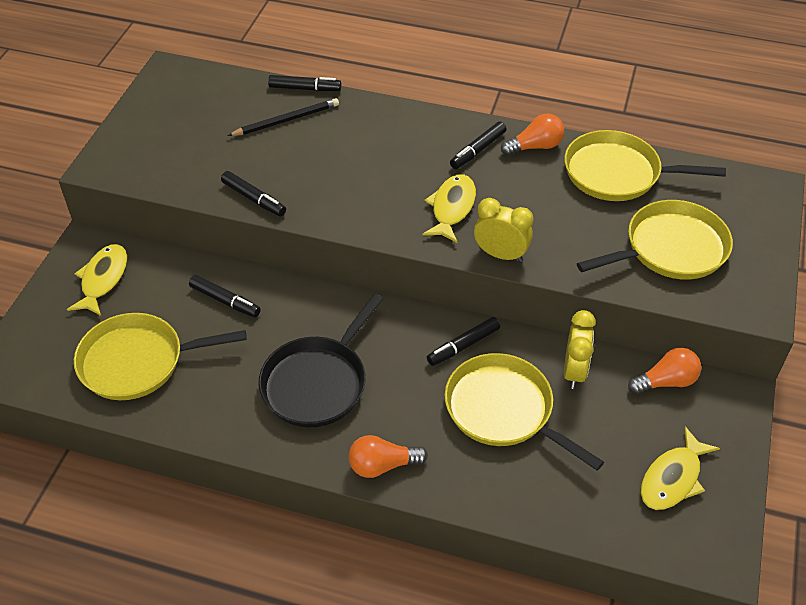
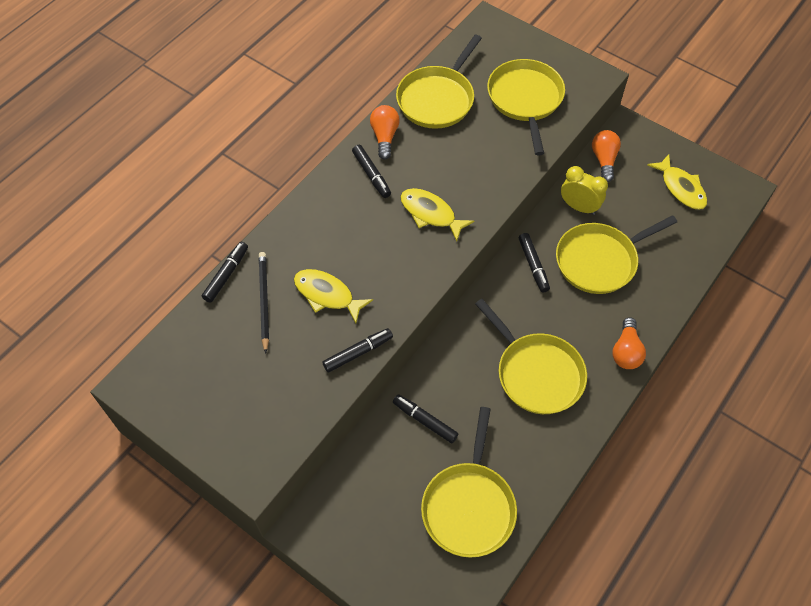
camera: 70 degrees left, 10 degrees up
(103, 279) = (358, 519): yellow fish -> yellow fish (327, 295)
(225, 301) = (425, 421): black marker -> black marker turned 105 degrees counterclockwise
(317, 383) = (537, 373): black pan -> yellow pan
(501, 254) = (493, 199): yellow clock -> none

